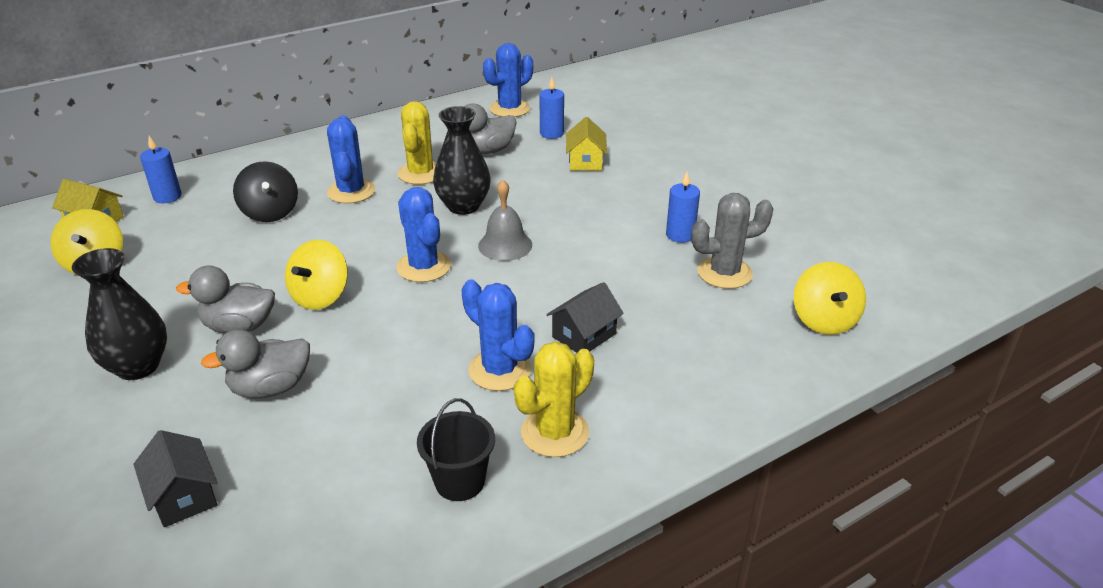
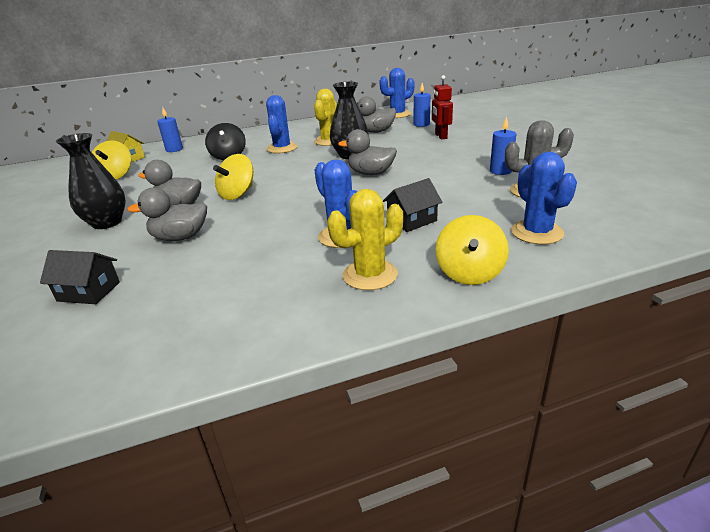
camera: 15 degrees right, 5 degrees down
(183, 496) = (89, 291): black house -> black house turned 60 degrees counterclockwise
(424, 267) = (311, 182): blue cactus -> blue cactus (537, 232)
(460, 481) = (284, 299): black bucket -> none
(505, 245) = (371, 173): grey bell -> grey duck
(585, 161) = (440, 136): yellow house -> red robot
(824, 320) = (614, 220): yellow spinning top -> yellow spinning top (469, 273)

